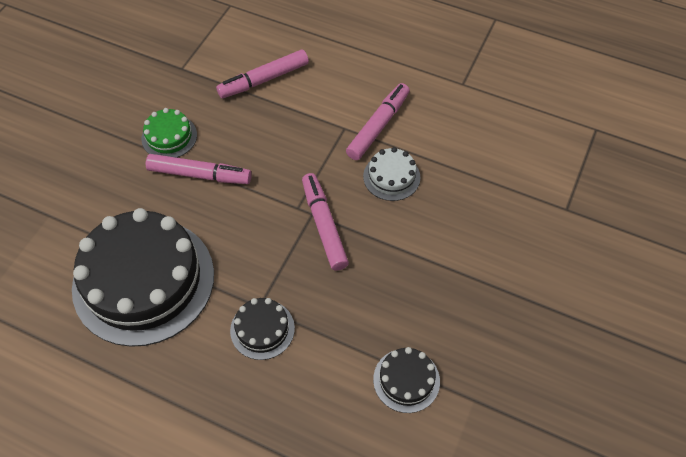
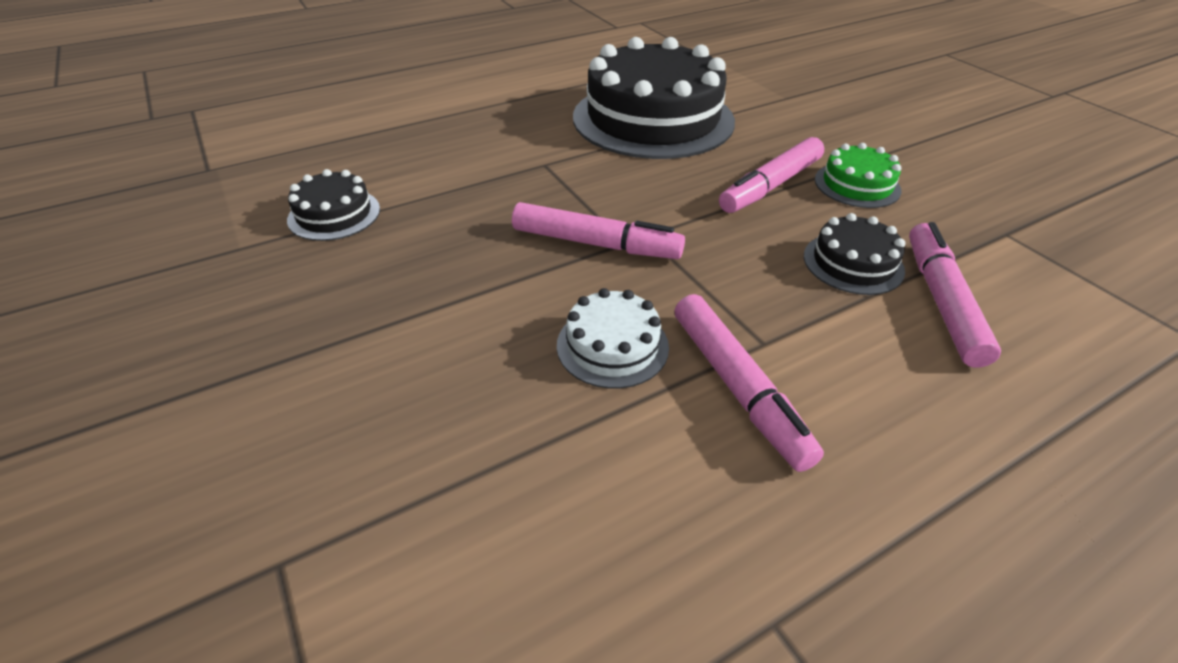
camera: 125 degrees right, 15 degrees down
(262, 329) = (516, 157): black cake -> black cake (853, 263)

